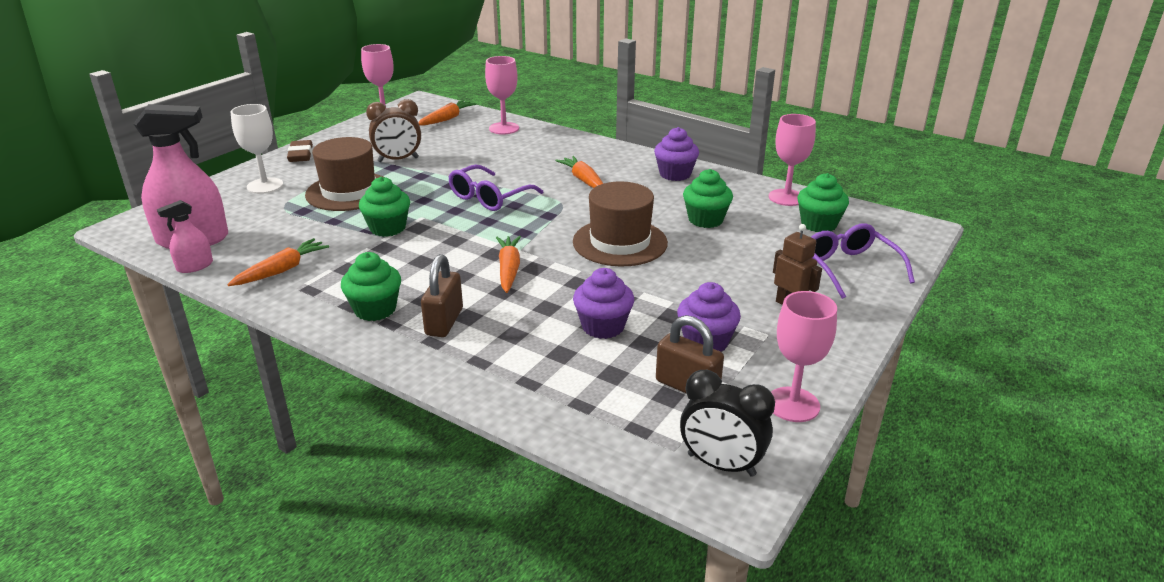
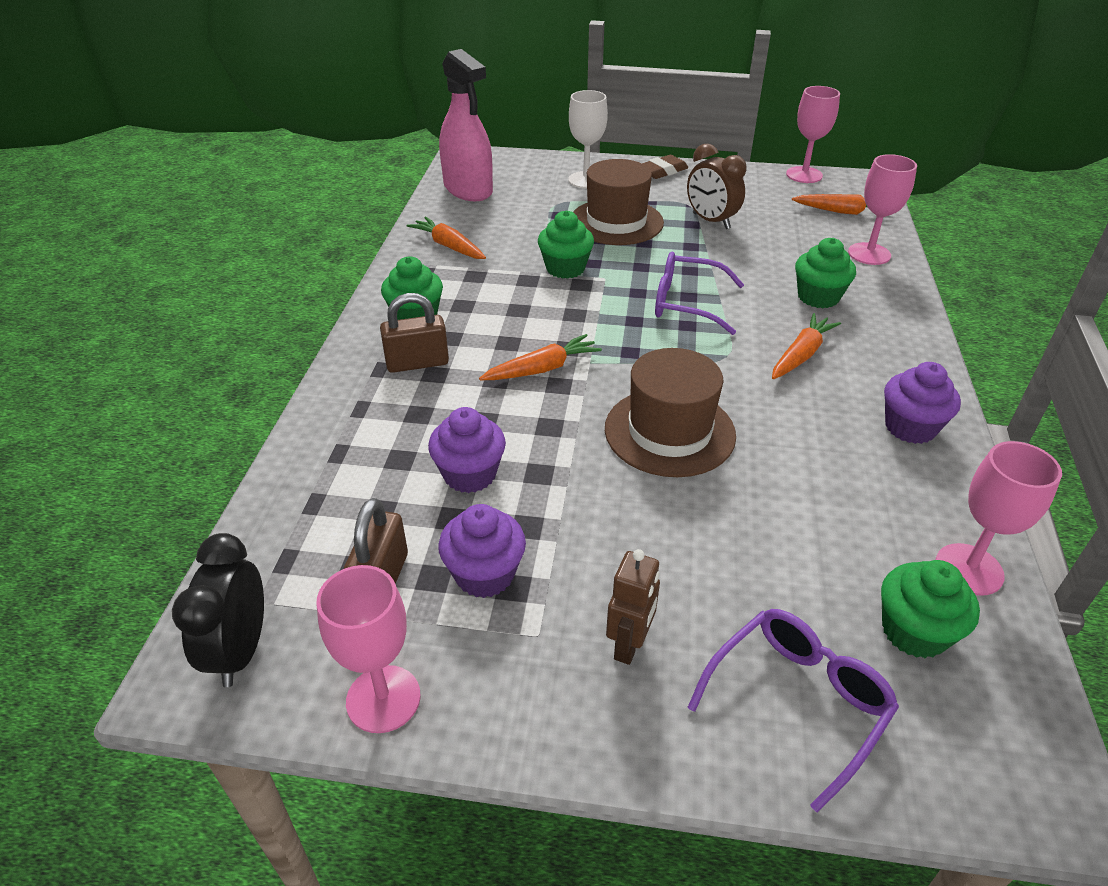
camera: 65 degrees right, 10 degrees up
(195, 266) = (428, 208): pink spray bottle -> none
(281, 270) = (449, 246): orange carrot -> orange carrot turned 150 degrees counterclockwise
(705, 220) = (802, 494): green cupcake -> green cupcake (818, 297)

